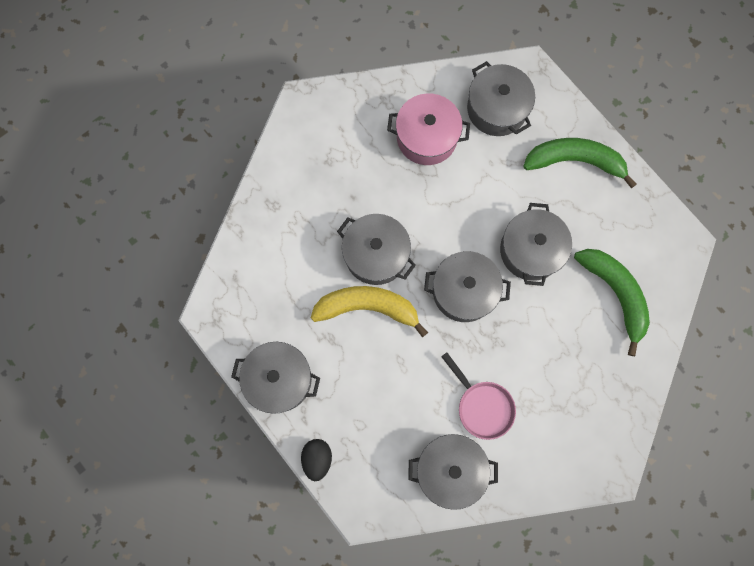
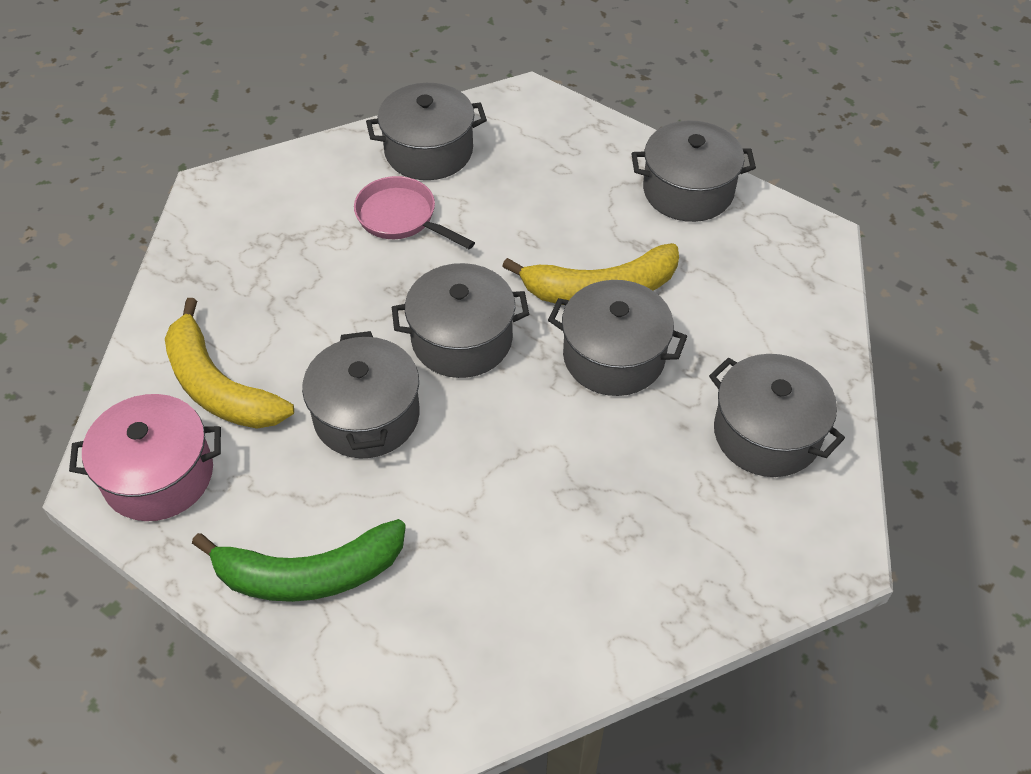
camera: 165 degrees right, 25 degrees down
(317, 458) = (602, 129): black egg -> none
(426, 137) = (592, 550): pink pot -> pink pot (158, 475)
(496, 109) = (476, 634): grey pot -> grey pot (767, 433)
(615, 293) = (219, 386): green banana -> yellow banana

